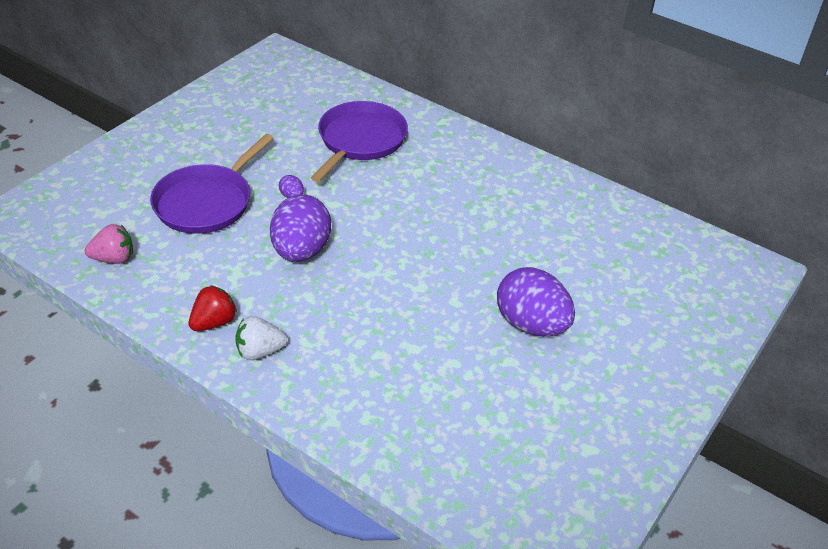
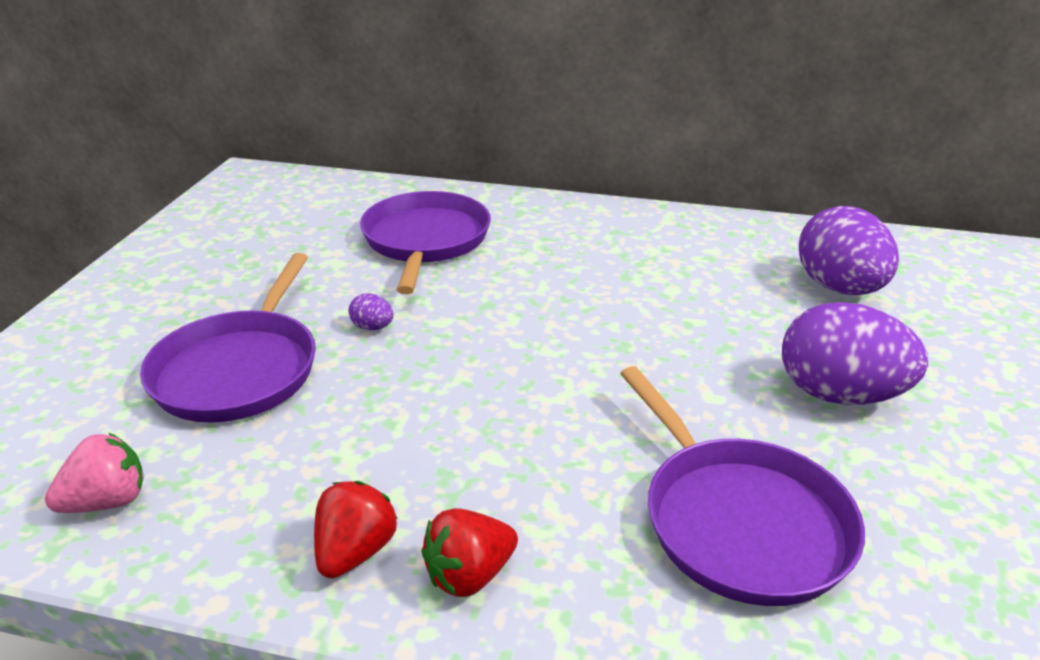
camera: 20 degrees left, 10 degrees down
(259, 351) = (469, 575): white strawberry -> red strawberry
(301, 251) = (435, 395): purple egg -> purple egg (839, 288)
(410, 372) = (740, 521): none -> purple pan

